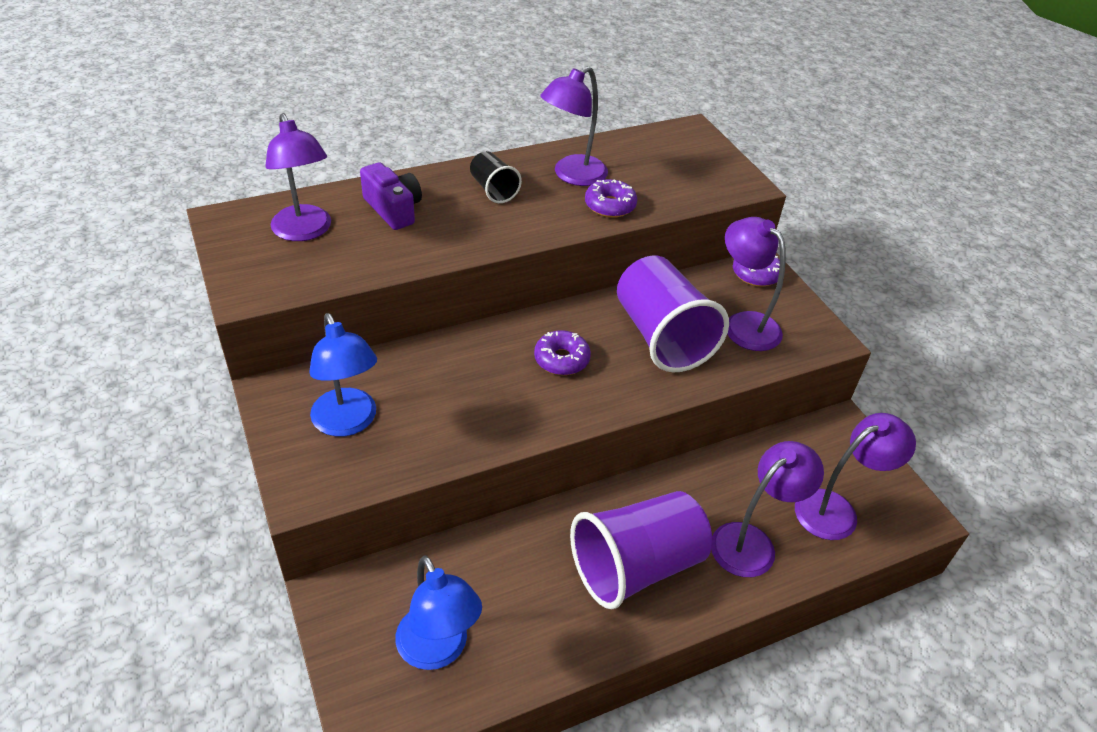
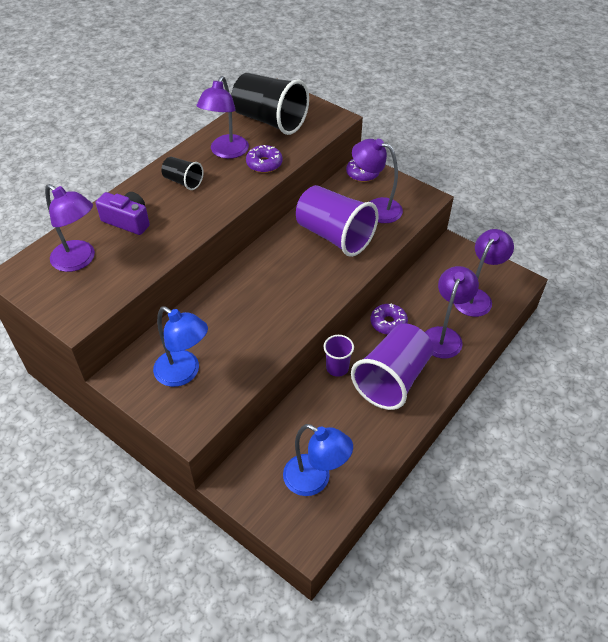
camera: 25 degrees left, 5 degrees up
(561, 359) = (285, 275): purple donut -> purple donut (388, 323)
(570, 515) = (337, 368): none -> purple cup
(656, 159) = (270, 120): none -> black cup

